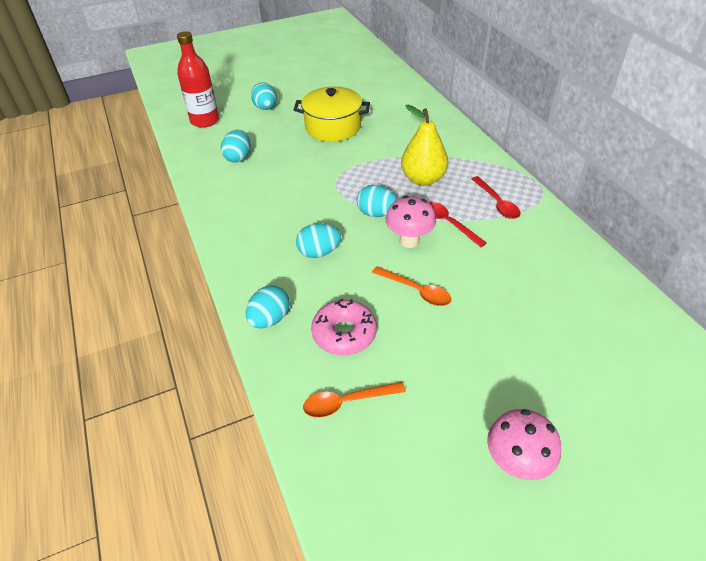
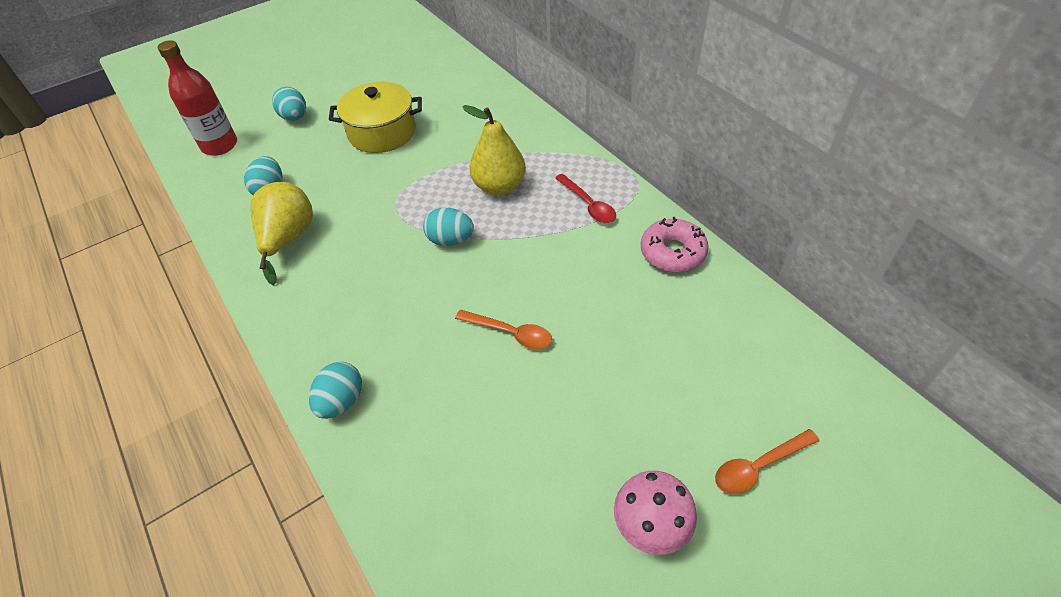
camera: 10 degrees left, 5 degrees up
(247, 194) = (288, 239): none -> yellow pear
(319, 252) = (389, 302): turquoise egg -> none
(344, 333) = (433, 403): pink donut -> pink donut (672, 252)
(347, 402) = (449, 491): orange spoon -> orange spoon (758, 466)
(409, 241) = (493, 269): pink mushroom -> none
(449, 223) = (536, 240): red spoon -> none

